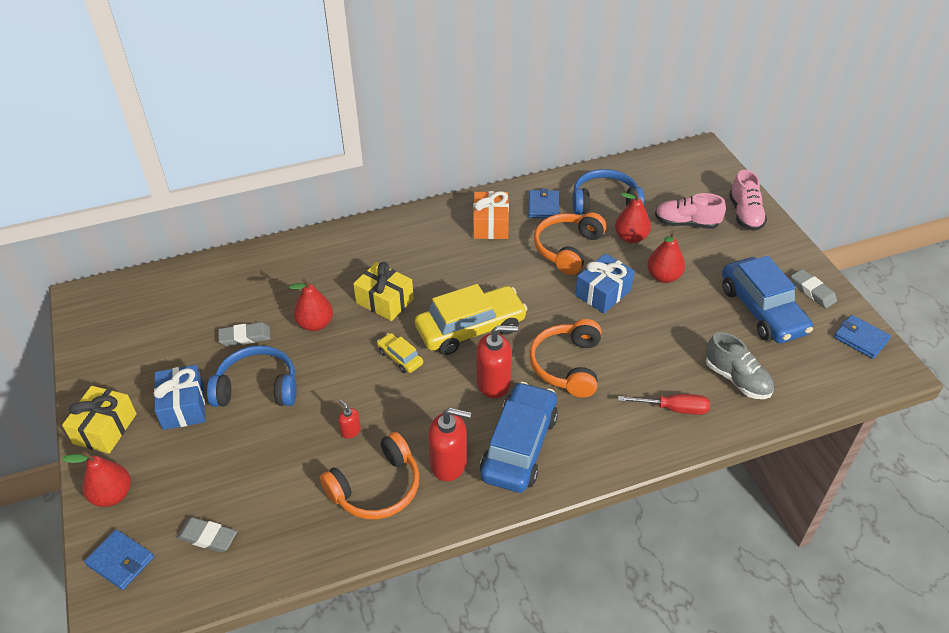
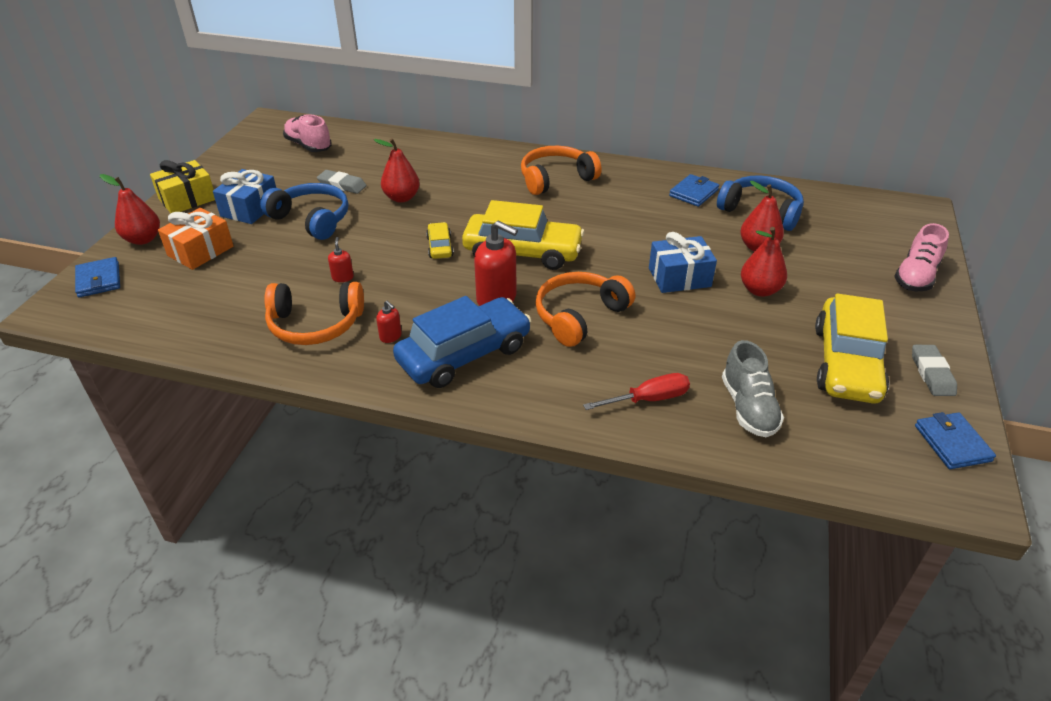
camera: 35 degrees right, 5 degrees down
(207, 537) = (165, 294): grey eraser -> none
(385, 301) = (473, 204): yellow gift -> none
(449, 463) = (391, 336): red soap dispenser -> red soap dispenser, size x0.48
(490, 225) = (626, 188): orange gift -> orange gift (200, 251)
(567, 249) = (681, 231): orange headphones -> orange headphones (556, 179)
(674, 409) = (649, 399): red screwdriver -> red screwdriver turned 60 degrees counterclockwise
(686, 223) = (835, 259): pink shoe -> pink shoe (308, 146)
(762, 310) = (846, 363): blue car -> yellow car

